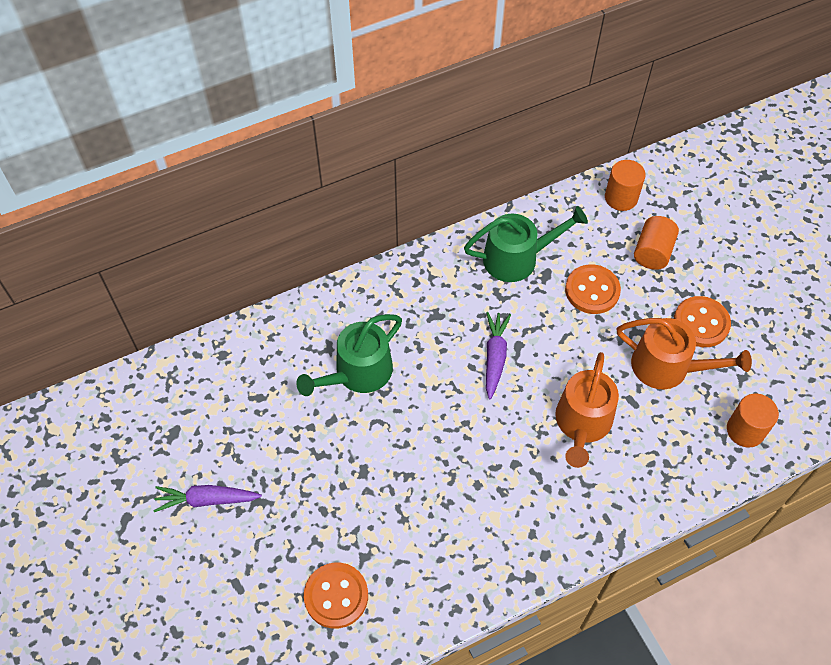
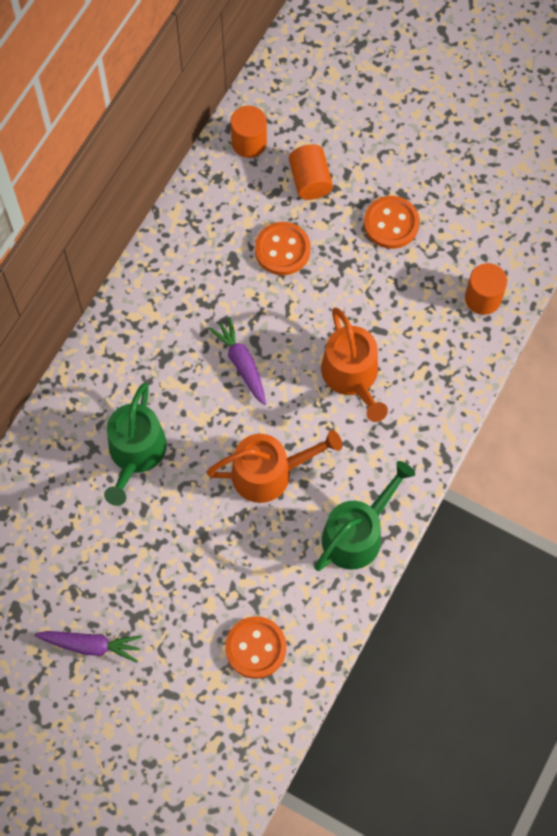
camera: 35 degrees left, 10 degrees up
(207, 500) = (90, 645): purple carrot -> purple carrot turned 135 degrees counterclockwise
(517, 258) = (197, 259): green watering can -> green watering can (357, 534)
(667, 367) = (389, 281): orange watering can -> orange watering can (269, 473)

